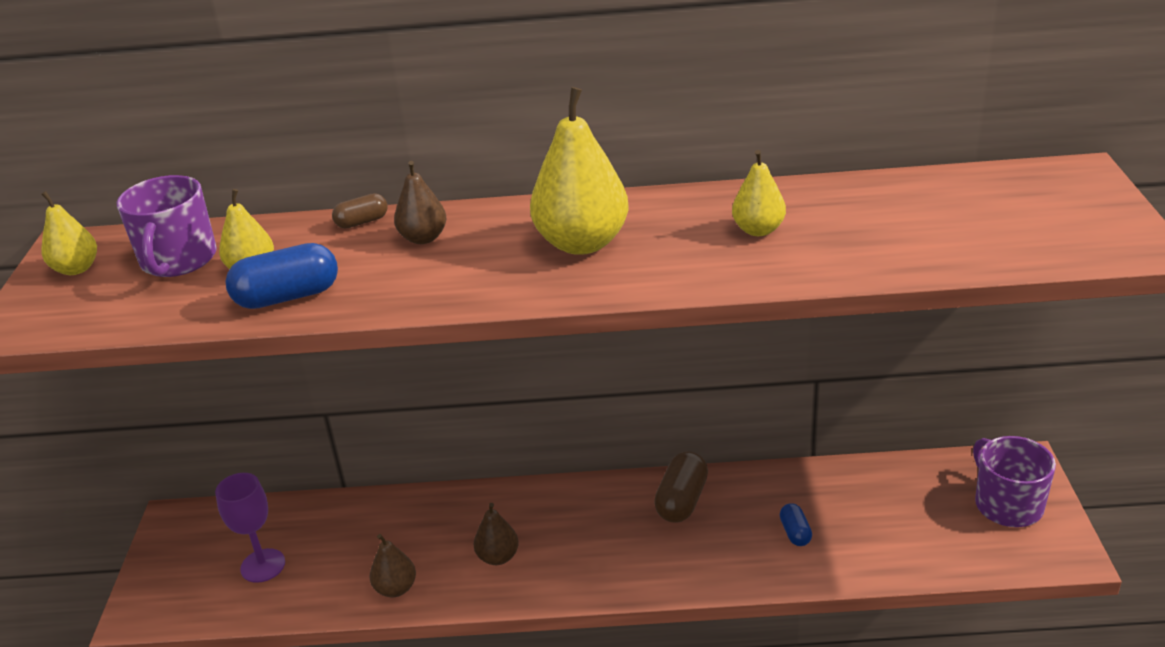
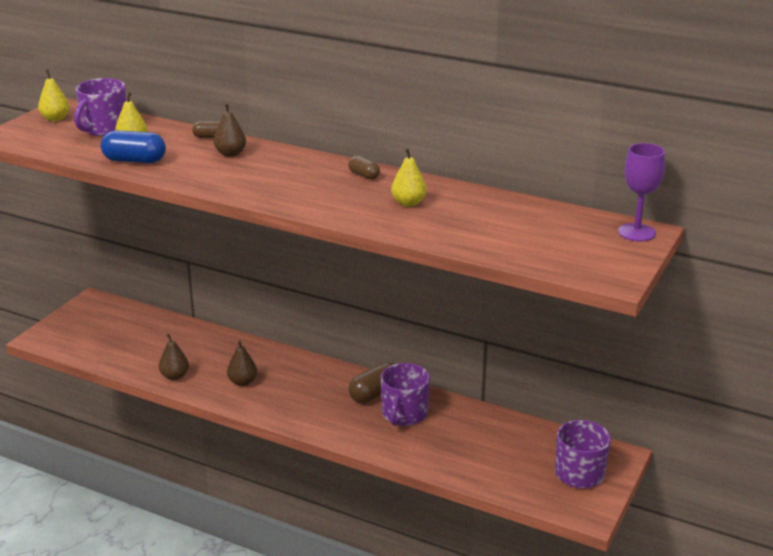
camera: 25 degrees right, 5 degrees down
(263, 565) = (117, 339): purple goblet -> purple goblet (636, 232)
(582, 243) = (306, 180): yellow pear -> none
(649, 210) = (364, 175): none -> brown capsule
(742, 514) = (404, 414): none -> purple mug
(795, 533) = (426, 435): blue capsule -> none

